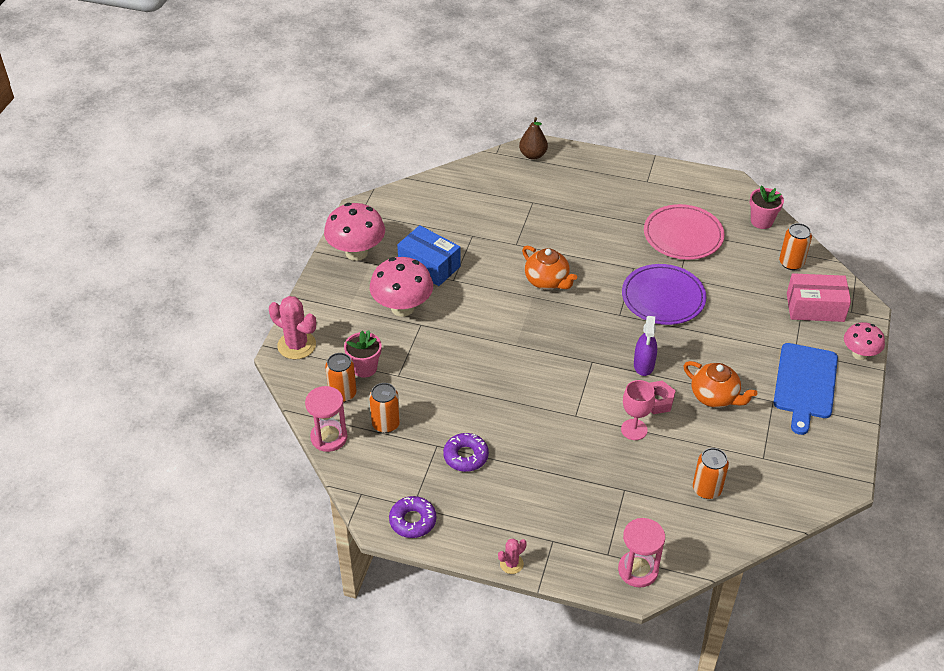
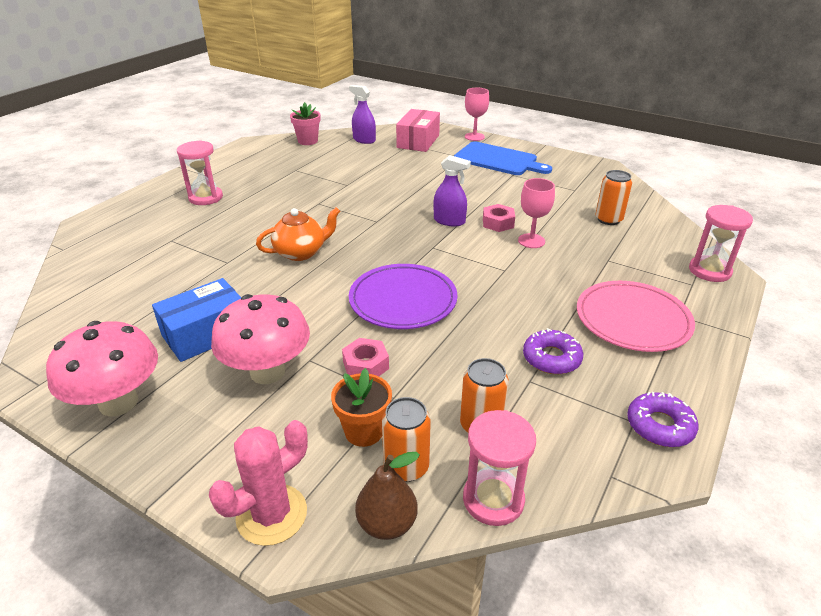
camera: 75 degrees left, 10 degrees down
(364, 368) = (364, 431): pink flower pot -> orange flower pot
(424, 354) = (366, 365): none -> pink nut
(511, 564) = (717, 350): pink cactus -> none
(533, 155) = (97, 227): brown pear -> brown pear (387, 523)
(607, 195) = (206, 197): none -> pink hourglass
(663, 298) = (368, 196): purple plate -> purple plate (403, 300)
(683, 235) = (296, 173): pink plate -> pink plate (632, 320)
(715, 397) = (501, 196): orange teapot -> none
(791, 263) = (364, 140): orange can -> purple spray bottle
(859, 354) = (474, 137): pink mushroom -> pink goblet

